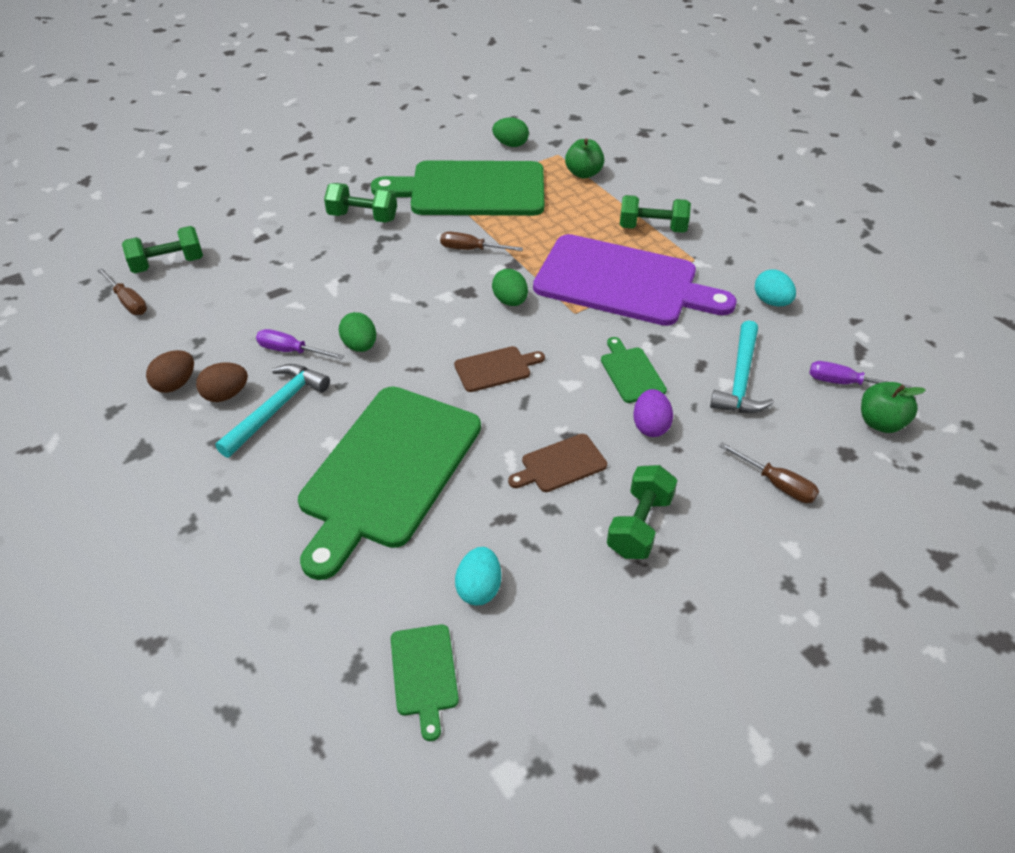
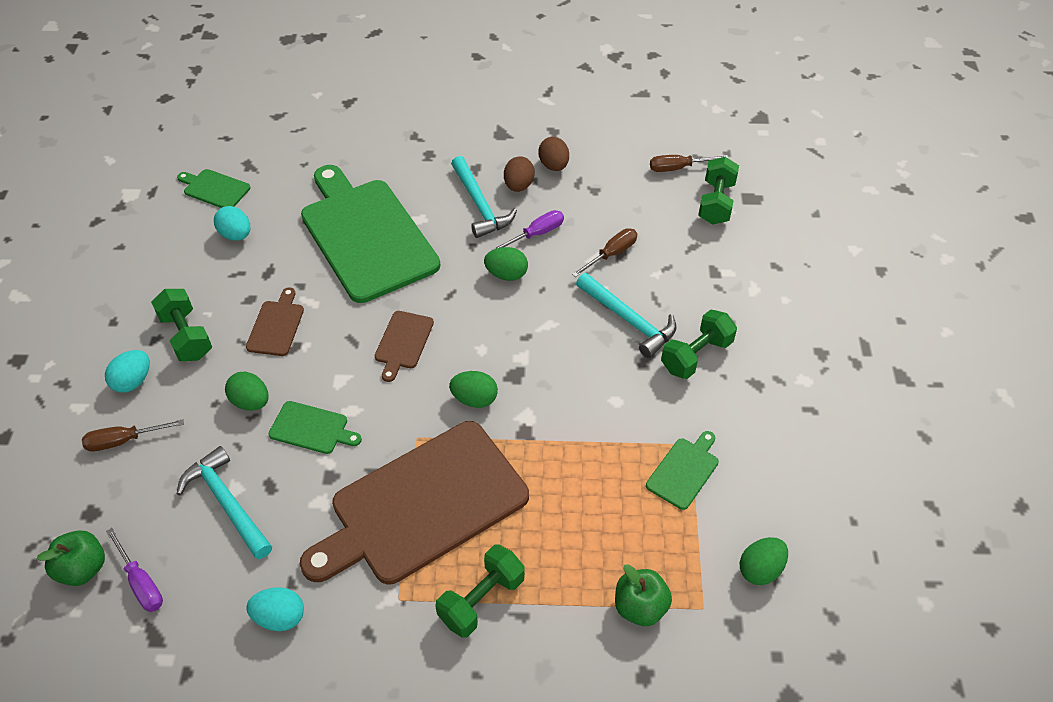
camera: 125 degrees right, 5 degrees up
(355, 259) = (629, 320): none -> turquoise hammer
(471, 190) = (684, 471): green cutting board -> green cutting board, size x0.42
(471, 249) = (575, 412): brown screwdriver -> brown screwdriver (611, 254)
(622, 282) = (423, 505): purple cutting board -> brown cutting board
(650, 426) = (251, 402): purple egg -> green egg
(724, 527) = (133, 381): none -> turquoise egg
(844, 383) = (141, 582): purple screwdriver -> purple screwdriver turned 90 degrees clockwise

